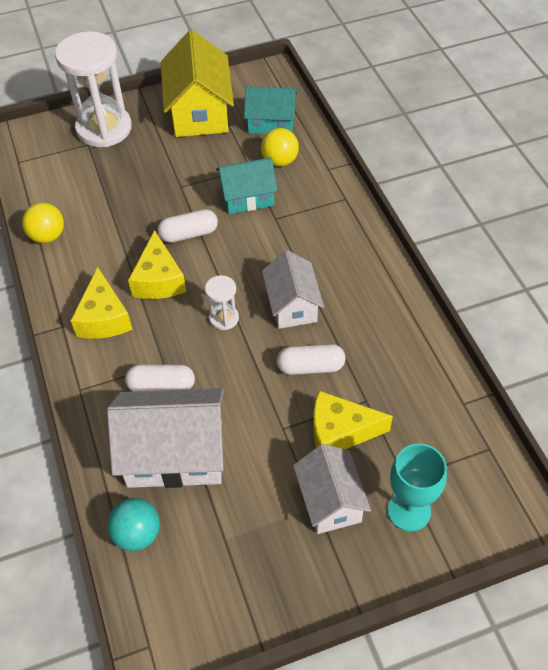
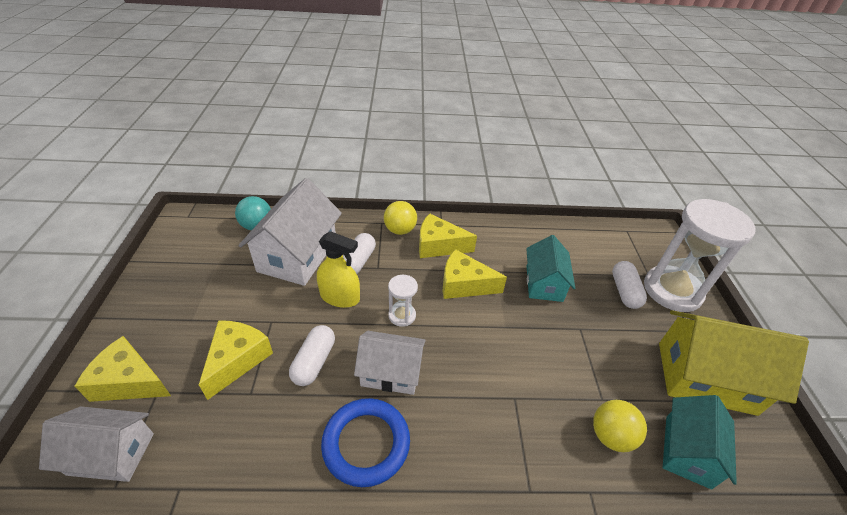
camera: 105 degrees right, 10 degrees down
(47, 236) = (535, 232): yellow ball -> yellow ball (400, 230)
(189, 234) = (512, 318): white capsule -> white capsule (624, 291)
(223, 380) = (340, 297): none -> yellow spray bottle
(247, 197) = (553, 381): turquoise house -> turquoise house (544, 283)
(330, 501) = (188, 330): white house -> white house (111, 453)
(363, 299) = (366, 443): none -> blue ring
(409, 510) = (129, 381): turquoise goblet -> yellow cheese

